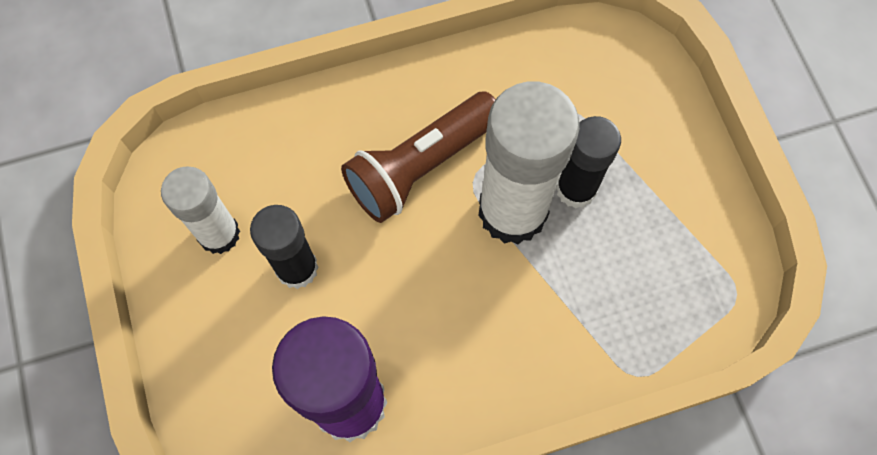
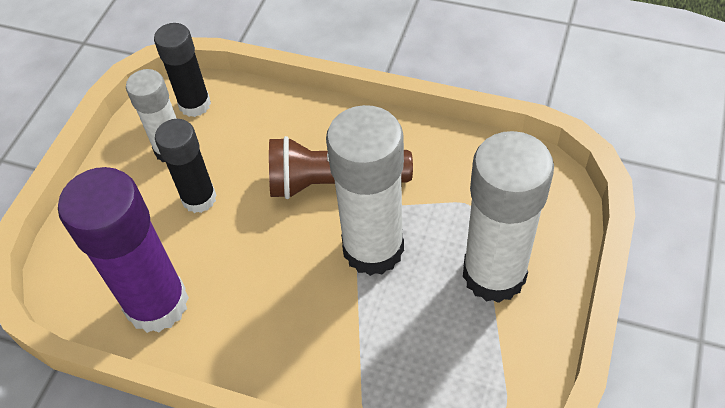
camera: 40 degrees right, 15 degrees down
(576, 189) = (433, 261): black glue stick -> black glue stick (195, 104)
(638, 168) = (494, 274): none -> white glue stick

